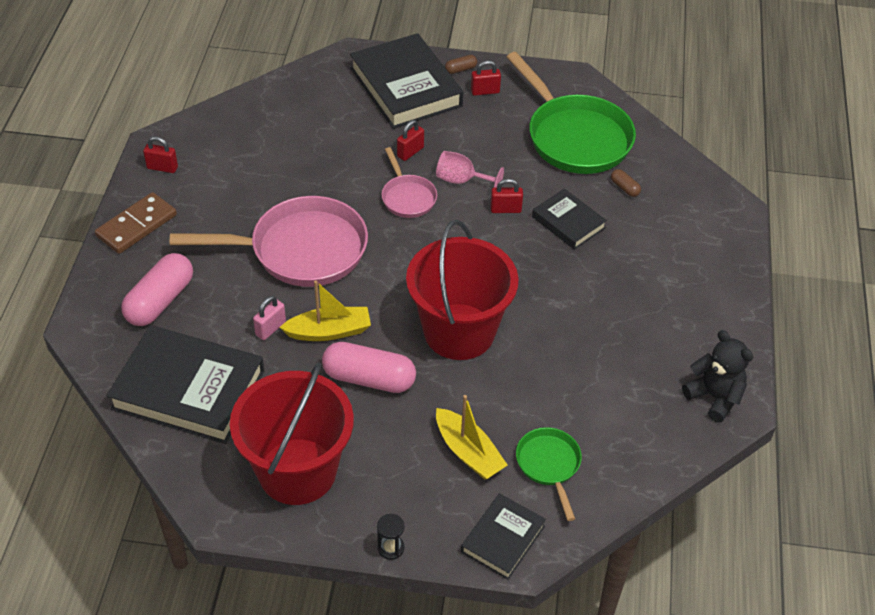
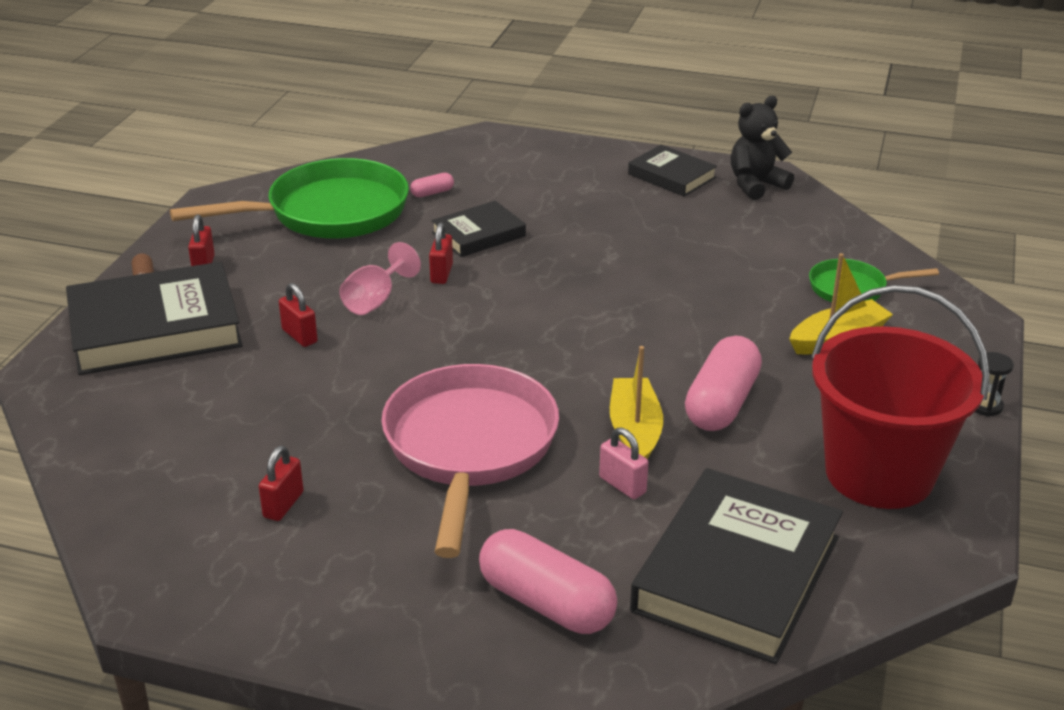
camera: 80 degrees left, 15 degrees down
(136, 225) = (358, 631): brown domino -> none
(162, 168) = (220, 596): red padlock -> red padlock (283, 505)
(407, 197) = (391, 346): pink pan -> none
(459, 332) = (648, 328): red bucket -> none
(503, 539) = (957, 328): black book -> black book (671, 176)
(624, 188) = (432, 193): brown capsule -> pink capsule

